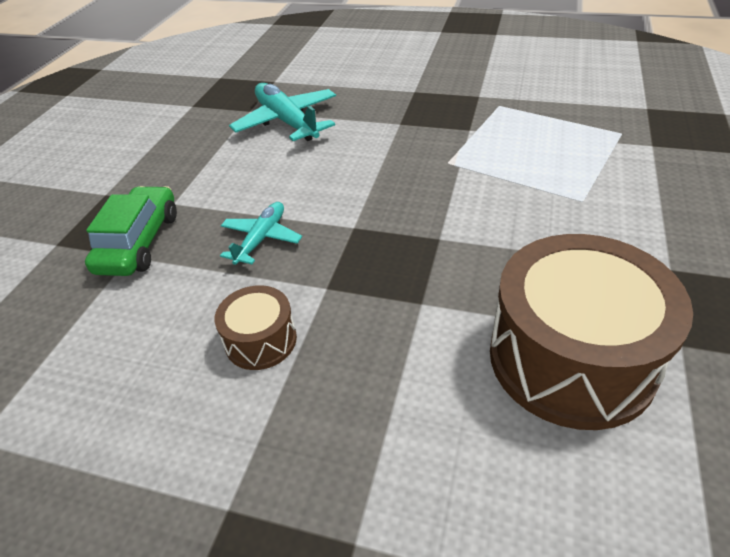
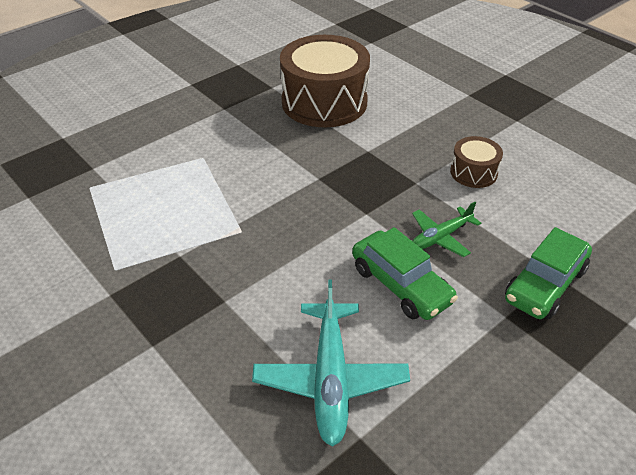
camera: 150 degrees left, 0 degrees up
(261, 239) = (440, 237): turquoise plane -> green plane
(275, 186) = (401, 285): none -> green car

